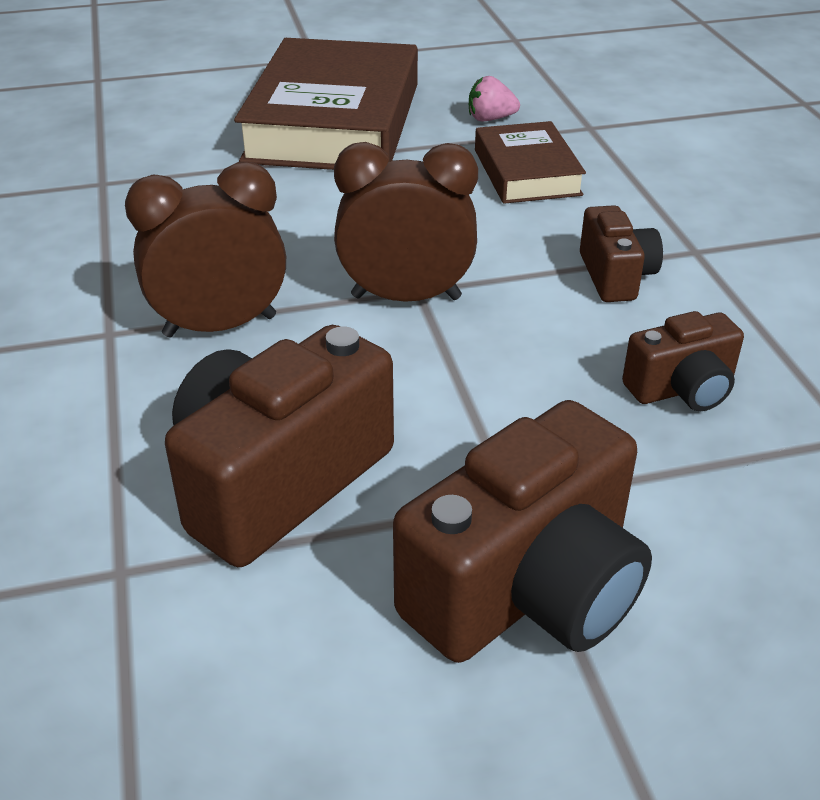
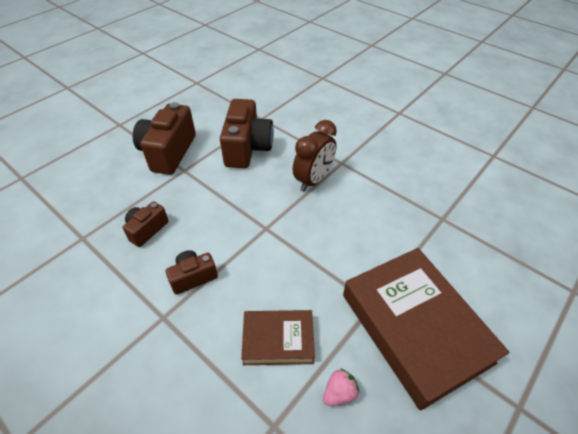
camera: 145 degrees right, 10 degrees up
(406, 297) = (266, 222): brown clock -> none
(526, 172) = (278, 340): brown book -> brown book turned 45 degrees counterclockwise
(615, 276) = (193, 277): brown camera -> brown camera turned 105 degrees clockwise

